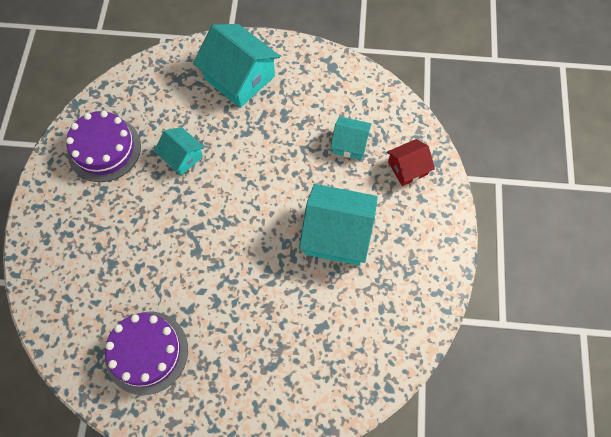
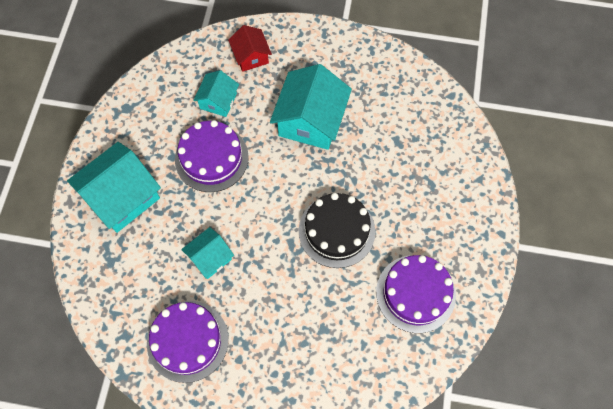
camera: 85 degrees left, 0 degrees up
(213, 269) = (336, 231): none -> black cake
(285, 146) = (211, 158): none -> purple cake

